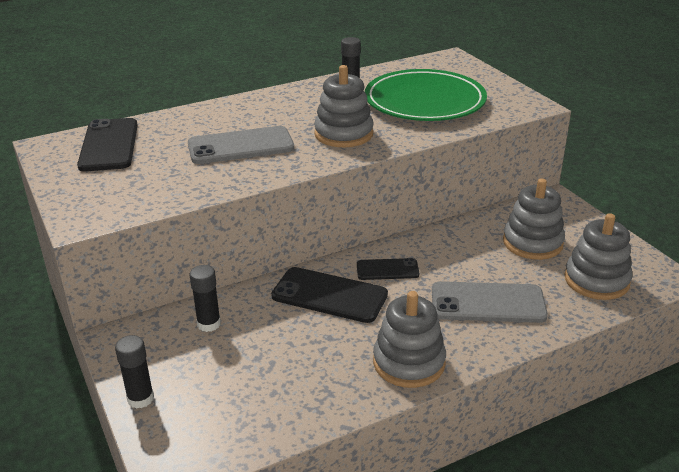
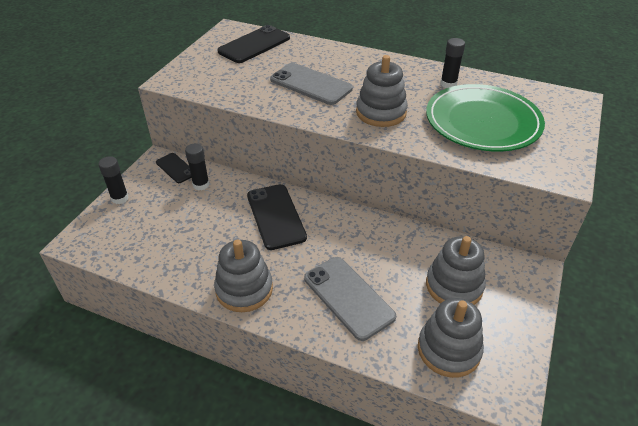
camera: 50 degrees right, 10 degrees up
(387, 270) = (331, 227): black phone -> black phone (175, 168)

